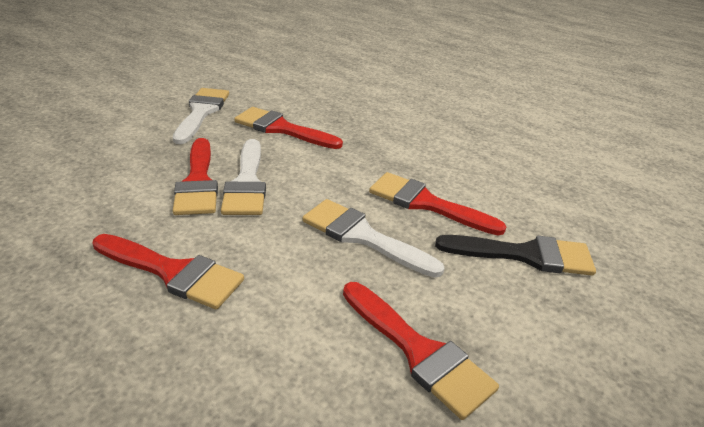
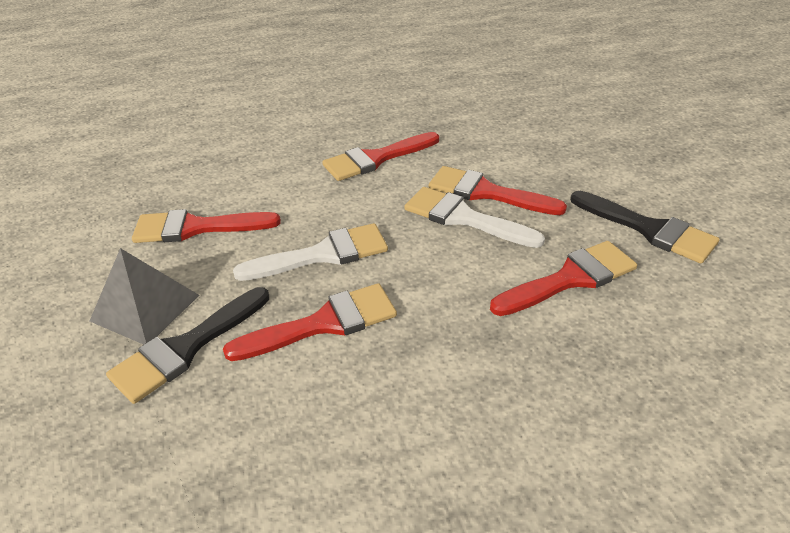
camera: 130 degrees right, 5 degrees up
(201, 112) = (649, 229): white brush -> black brush
(534, 307) = (145, 308): none -> grey pyramid

